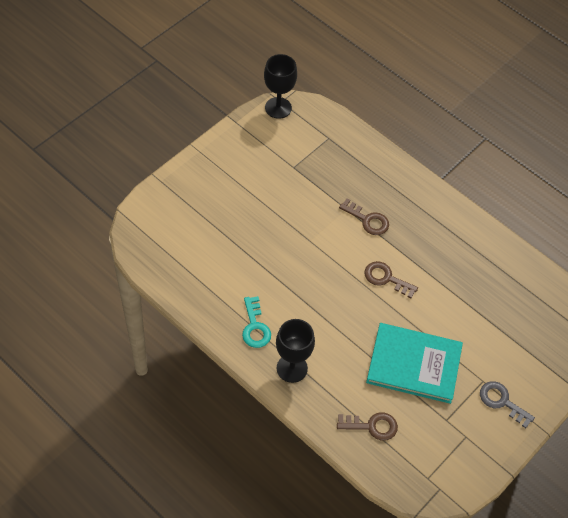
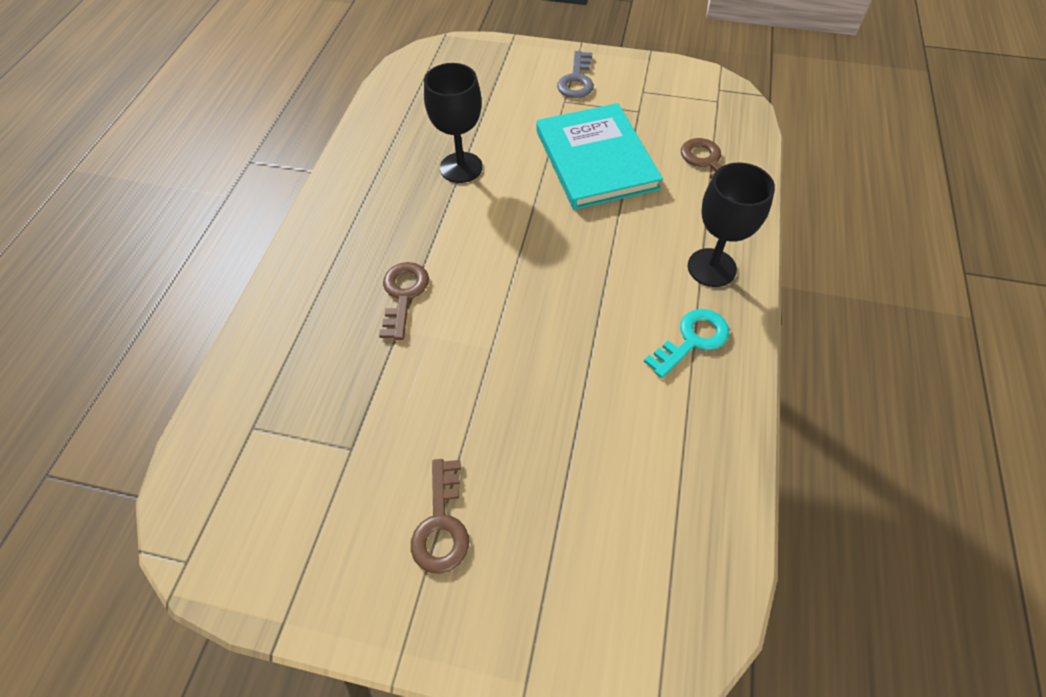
camera: 115 degrees left, 0 degrees up
(278, 108) = (207, 558): black goblet -> black goblet (461, 167)
(386, 278) = (492, 233): brown key -> brown key (441, 524)

